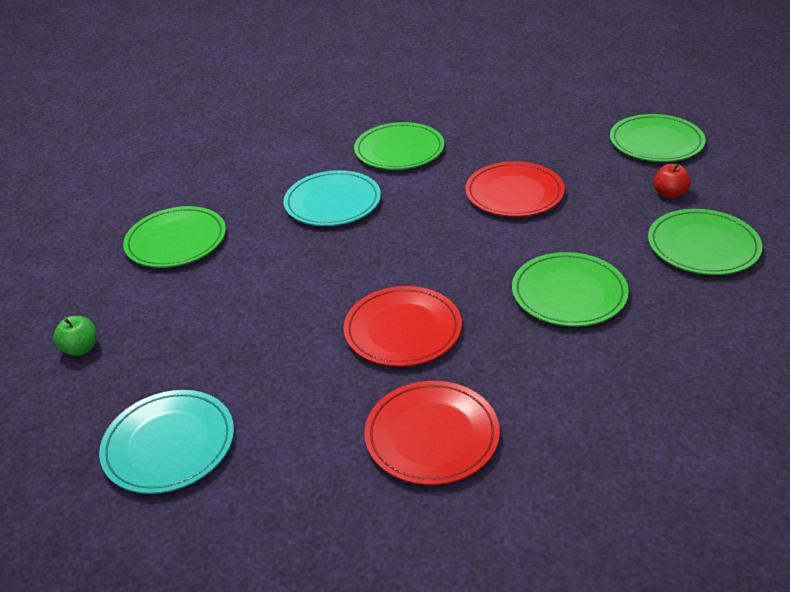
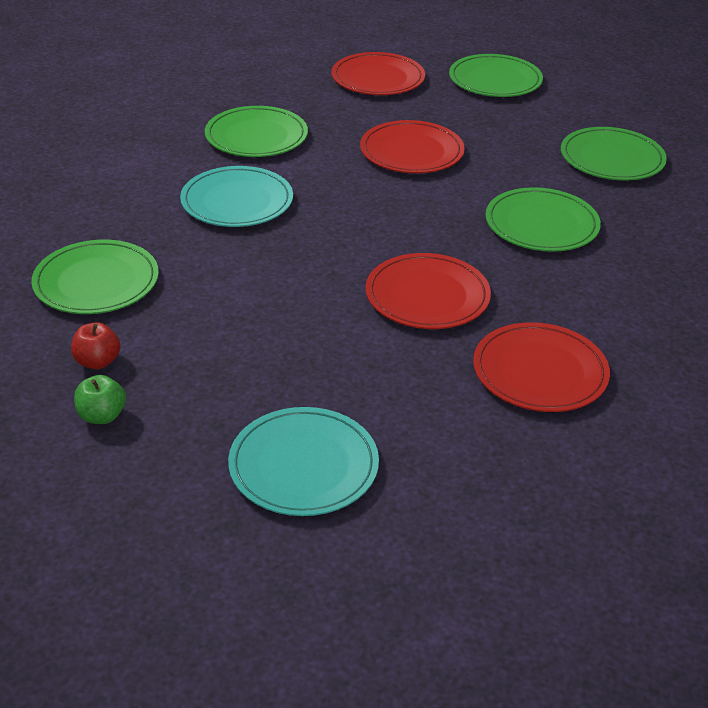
camera: 35 degrees left, 0 degrees up
(547, 119) = (378, 78): none -> red plate
(669, 194) = (547, 122): red apple -> red apple (97, 362)

